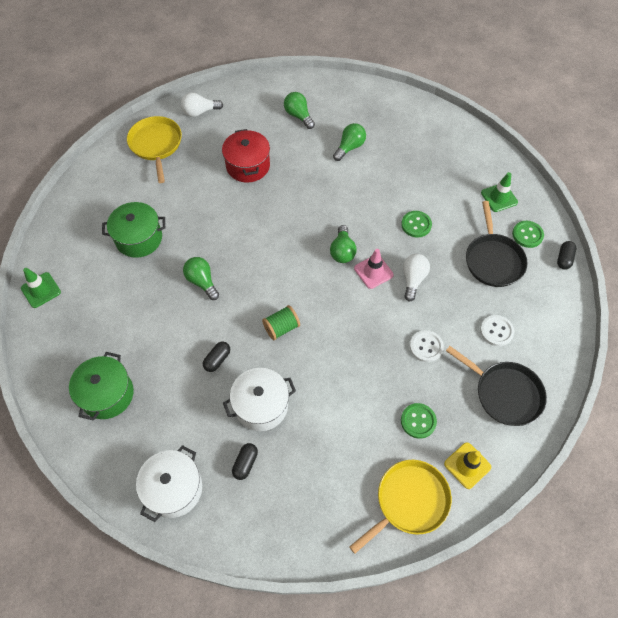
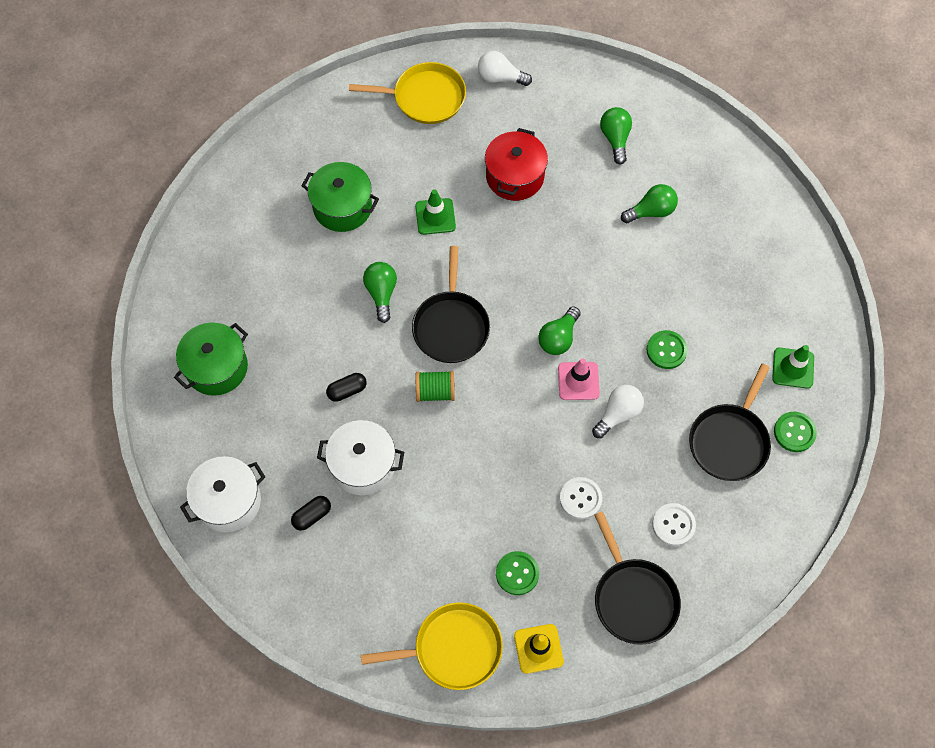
camera: 30 degrees right, 5 degrees up
(41, 290) = (210, 216): green traffic cone -> green traffic cone (435, 216)
(156, 145) = (425, 97): yellow pan -> yellow pan turned 75 degrees clockwise
(265, 279) = (451, 326): none -> black pan
(564, 259) = (818, 485): black capsule -> none

